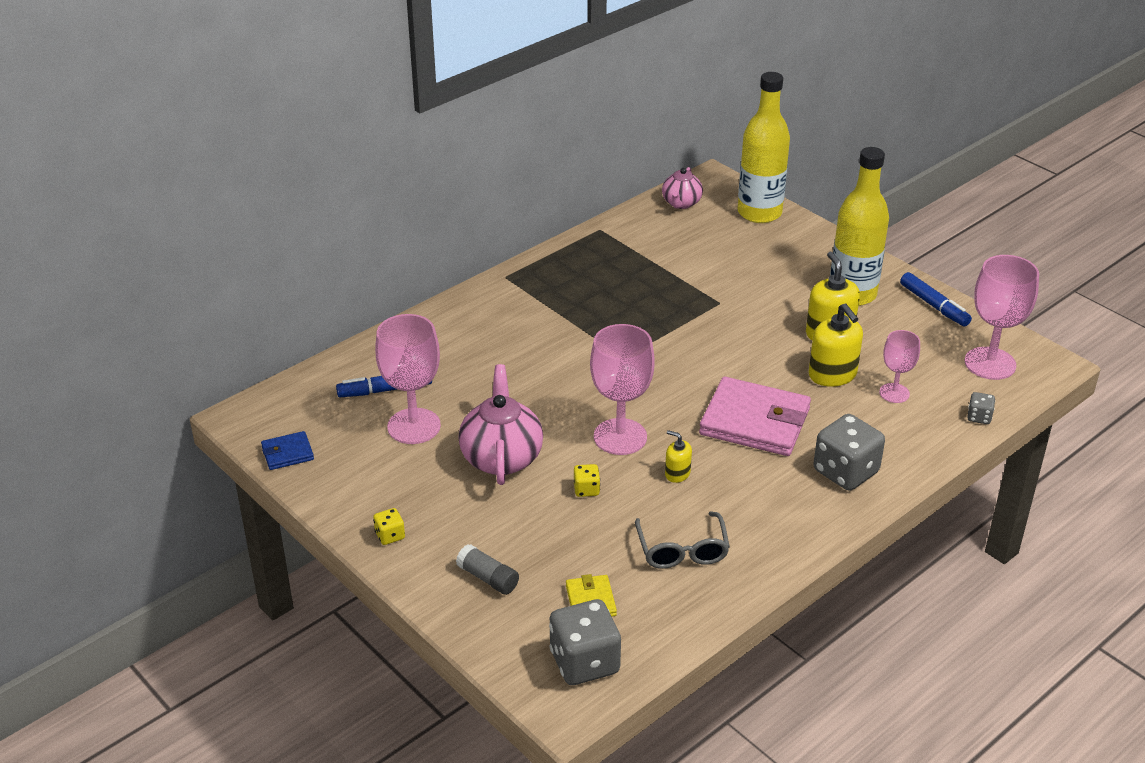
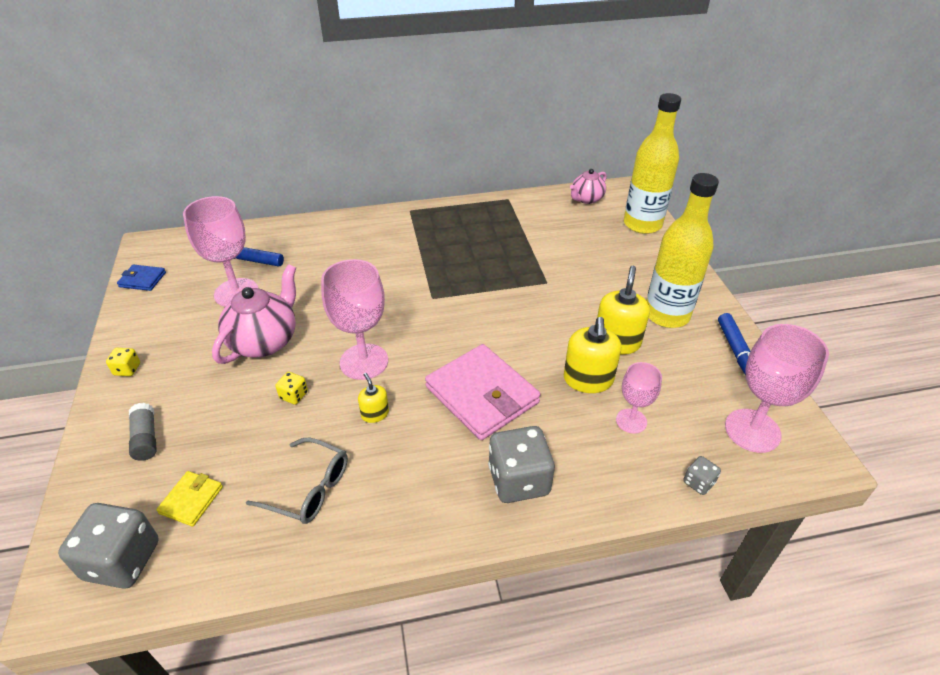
camera: 30 degrees right, 5 degrees up
(682, 549) = (308, 488): grey glasses -> grey glasses turned 90 degrees counterclockwise

